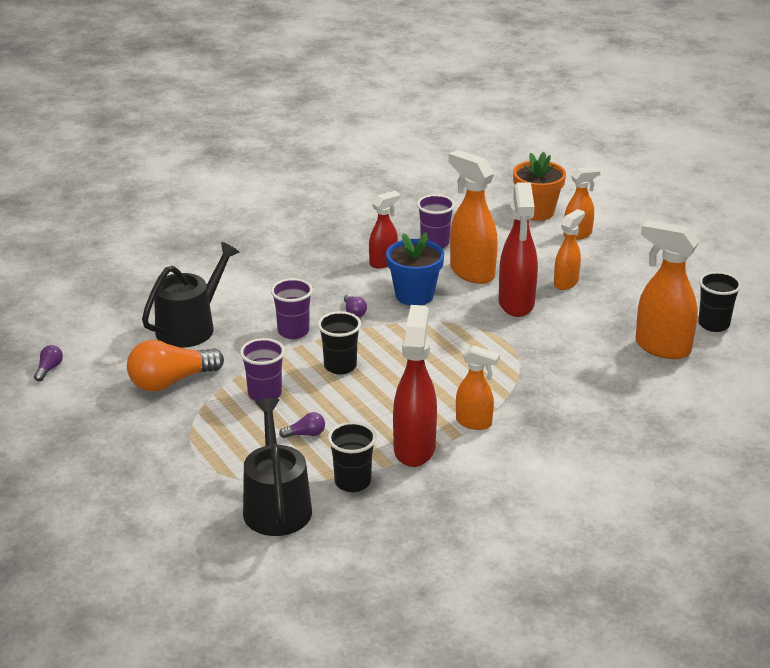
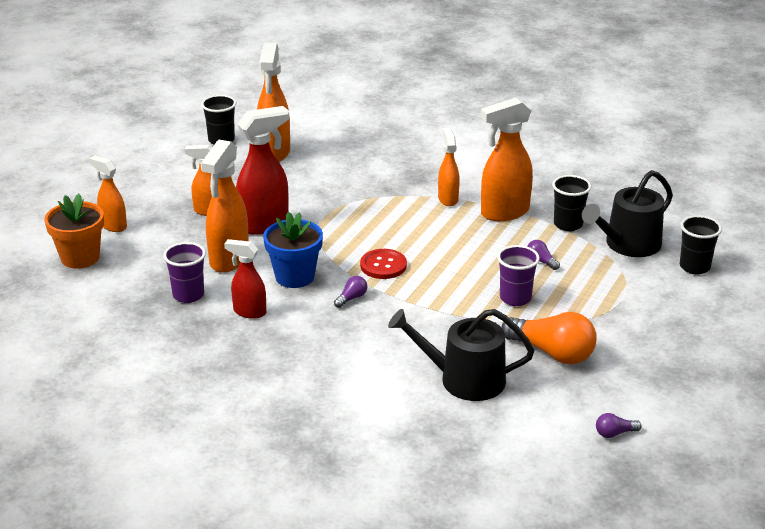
camera: 120 degrees left, 0 degrees up
(293, 331) = (413, 319): purple cup -> none
(340, 366) = (439, 277): black cup -> black cup (694, 267)
(388, 343) = (383, 265): none -> red button
(414, 448) = (504, 213): red spray bottle -> orange spray bottle

